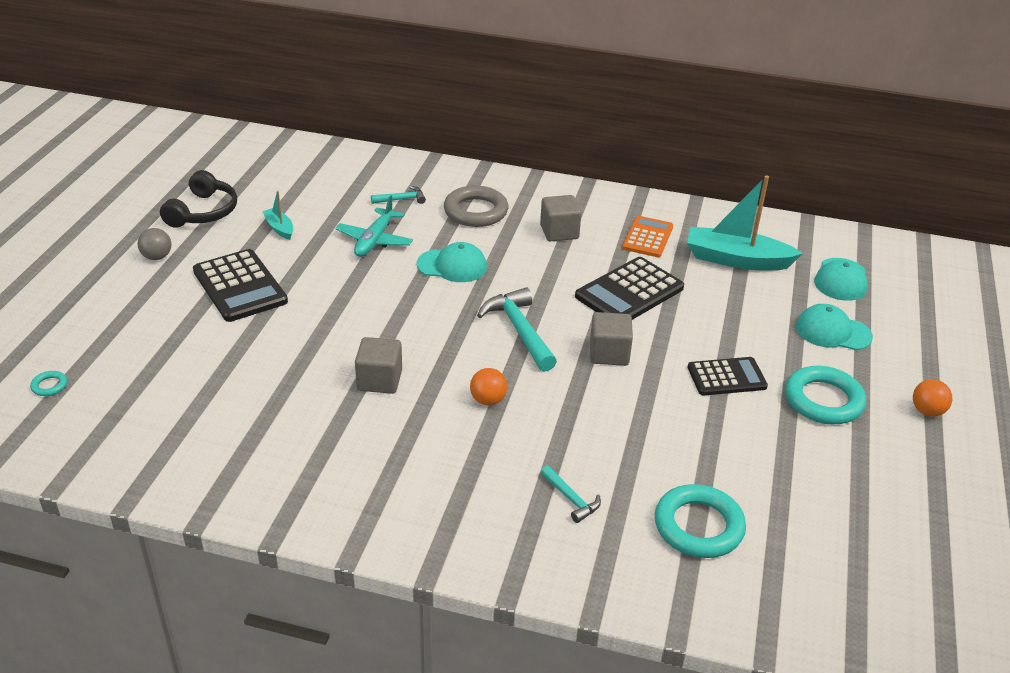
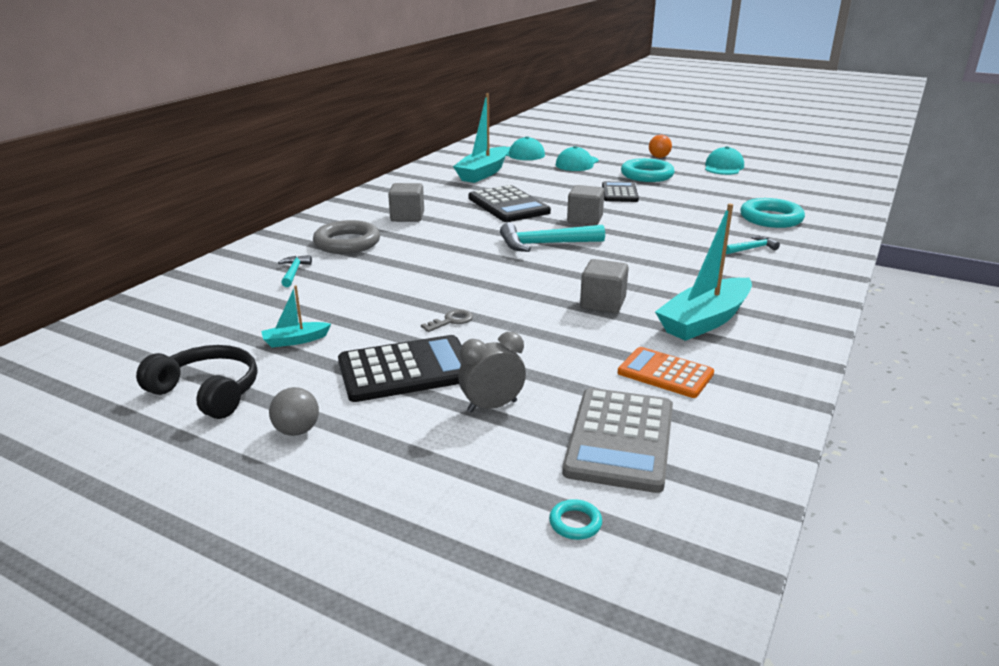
camera: 75 degrees left, 10 degrees down
(144, 402) = (620, 439): none -> grey calculator
(189, 334) = (492, 406): none -> grey clock
(325, 295) = (451, 321): none -> grey key
(355, 452) = (705, 321): none -> turquoise boat
(374, 240) = (363, 290): turquoise plane -> none
(452, 266) = (433, 260): turquoise cap -> turquoise cap (723, 167)
(488, 400) = (637, 264): orange ball -> none
(647, 237) = (437, 192): orange calculator -> orange calculator (665, 373)

